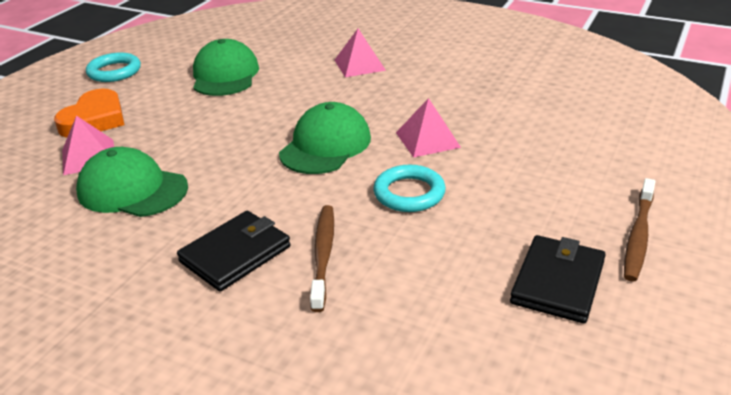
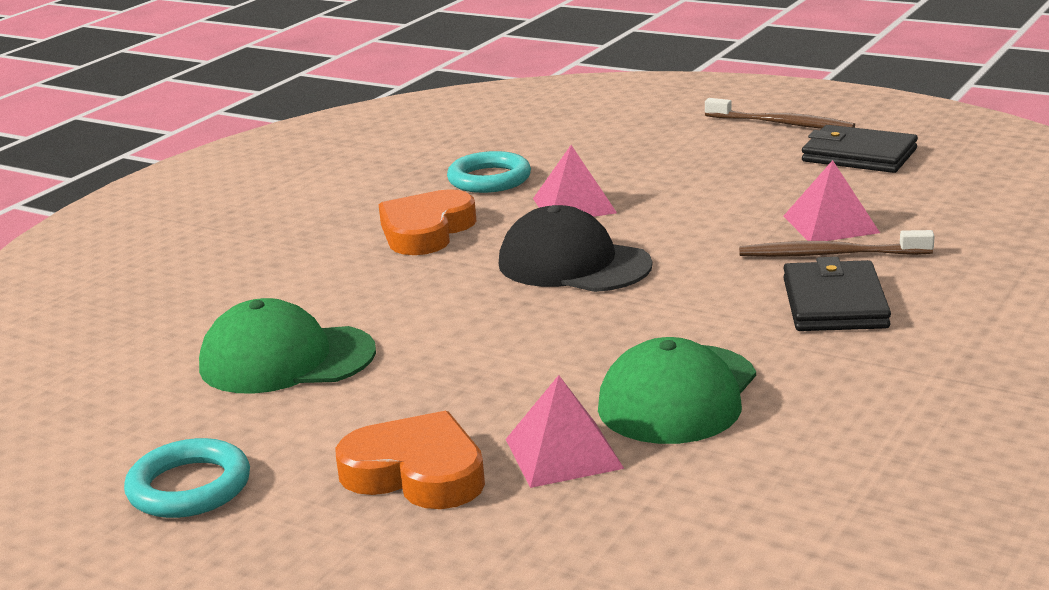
camera: 85 degrees left, 10 degrees down
(235, 254) = (834, 303): black wallet -> black wallet turned 45 degrees clockwise
(325, 145) = (573, 264): green cap -> black cap
(359, 65) = (316, 251): pink pyramid -> pink pyramid (830, 224)
(385, 93) = (426, 231): none -> orange heart
(409, 193) = (701, 214): turquoise ring -> turquoise ring (489, 179)

